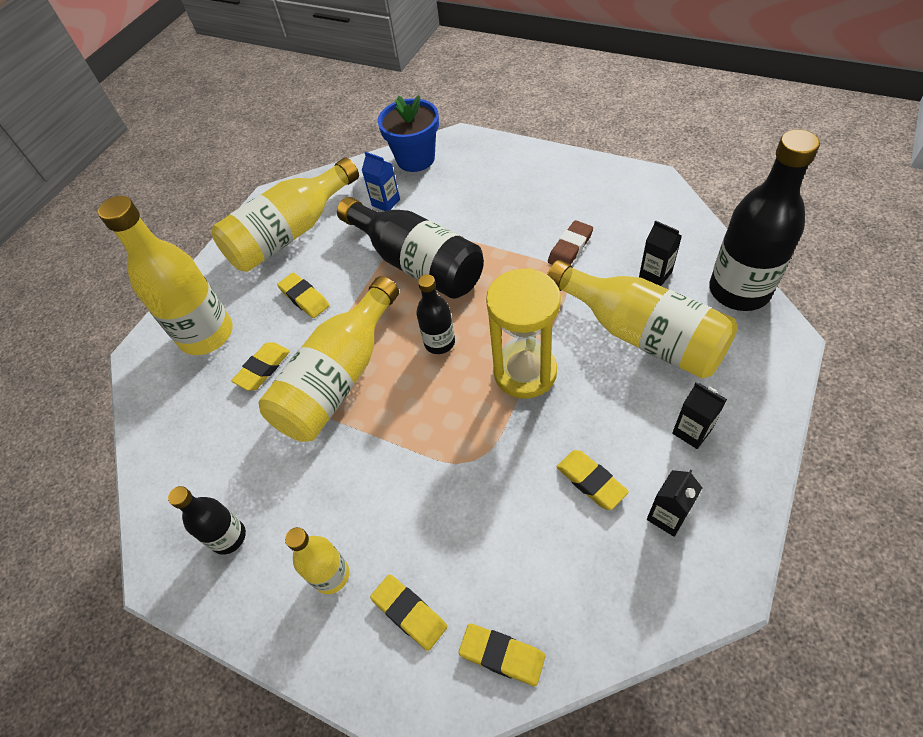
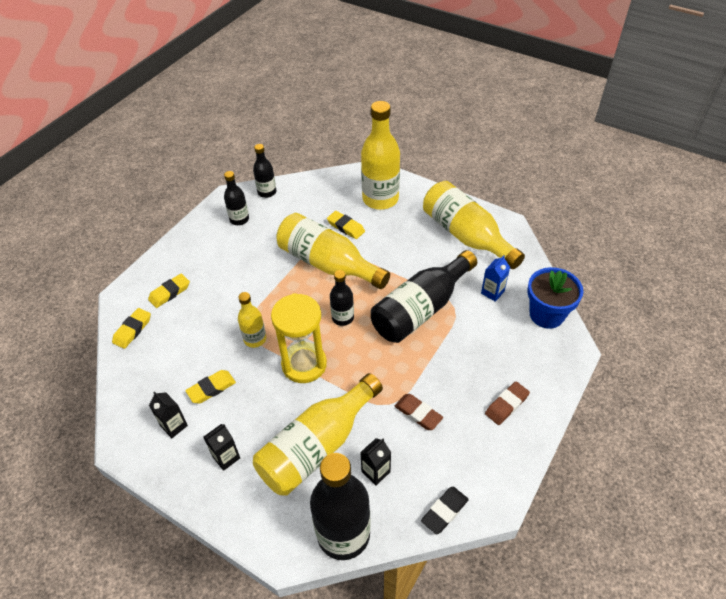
camera: 90 degrees right, 5 degrees down
(162, 506) = (267, 192): none -> black bottle
(304, 298) = (400, 245): yellow eraser -> none
(331, 575) = (202, 261): yellow bottle -> yellow bottle (255, 339)
(540, 181) = (506, 405): none -> brown eraser
(679, 215) = (444, 511): none -> black eraser

